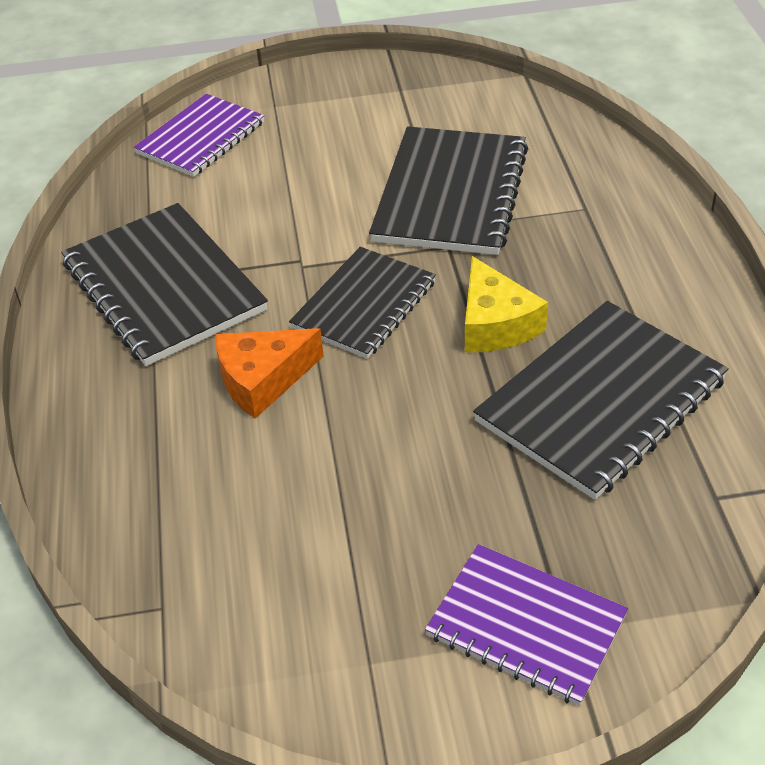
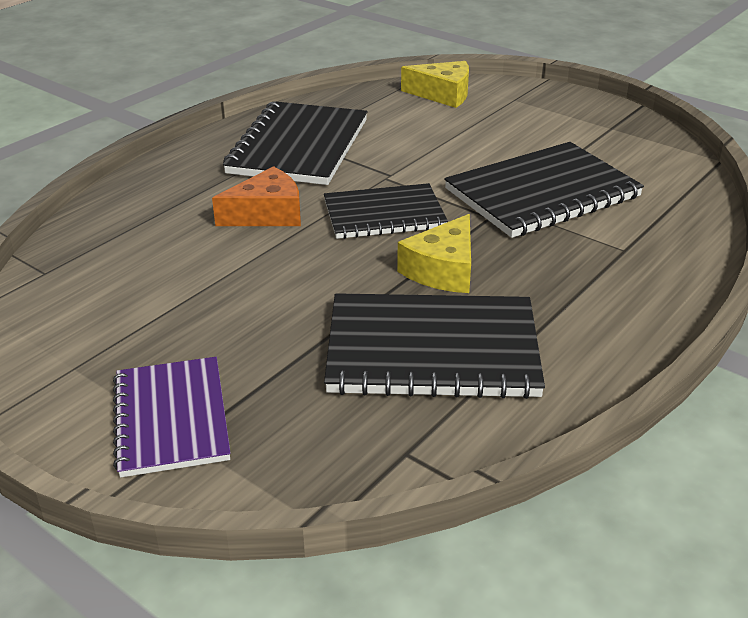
camera: 45 degrees right, 10 degrees down
(201, 138) = (443, 94): purple notebook -> yellow cheese
(263, 380) = (267, 214): orange cheese -> orange cheese turned 135 degrees clockwise

